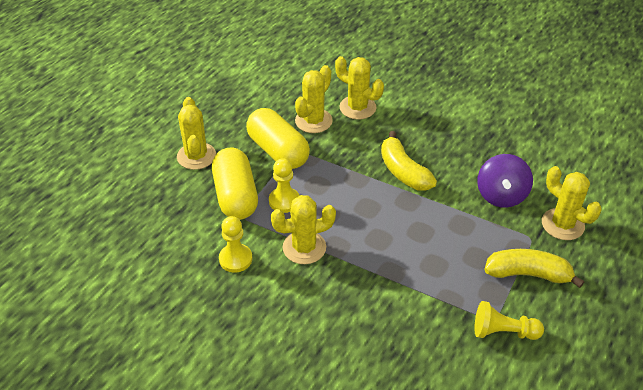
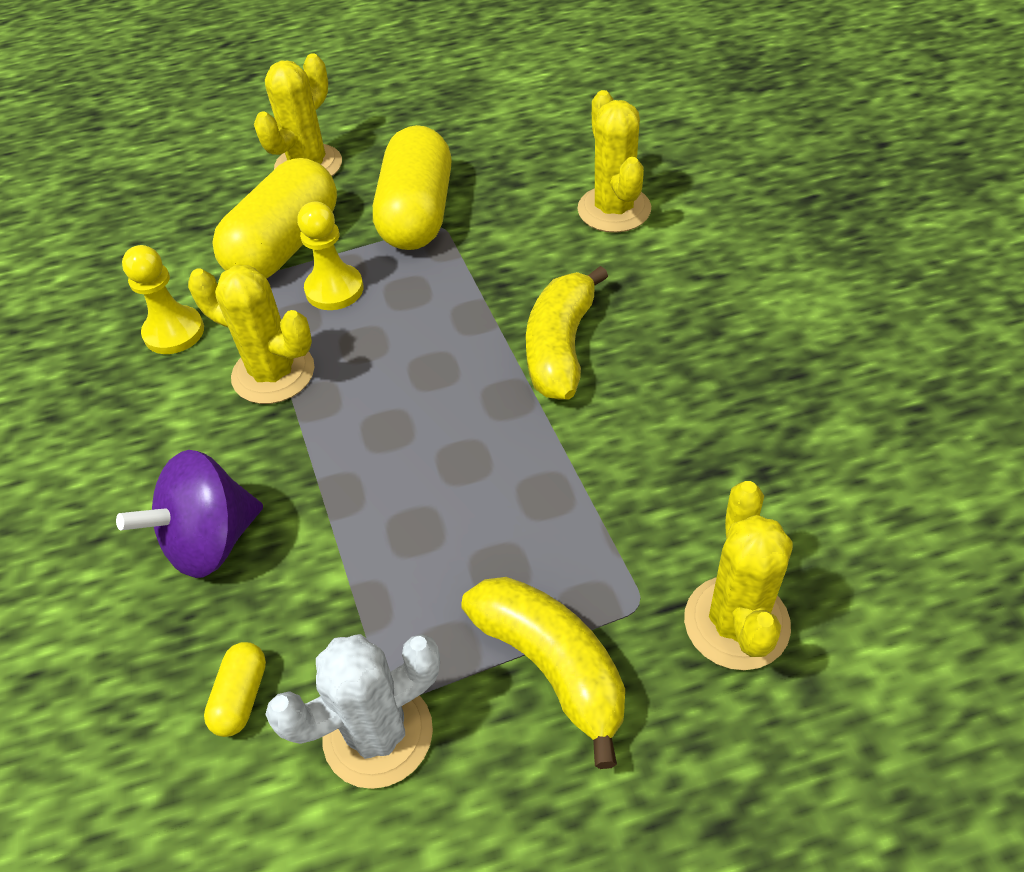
camera: 45 degrees right, 5 degrees up
(313, 121) = (522, 196): yellow cactus -> none
(446, 356) = (241, 697): none -> yellow capsule
(501, 195) = (680, 490): purple spinning top -> purple spinning top (210, 541)
(503, 332) = (378, 734): yellow pawn -> white cactus

